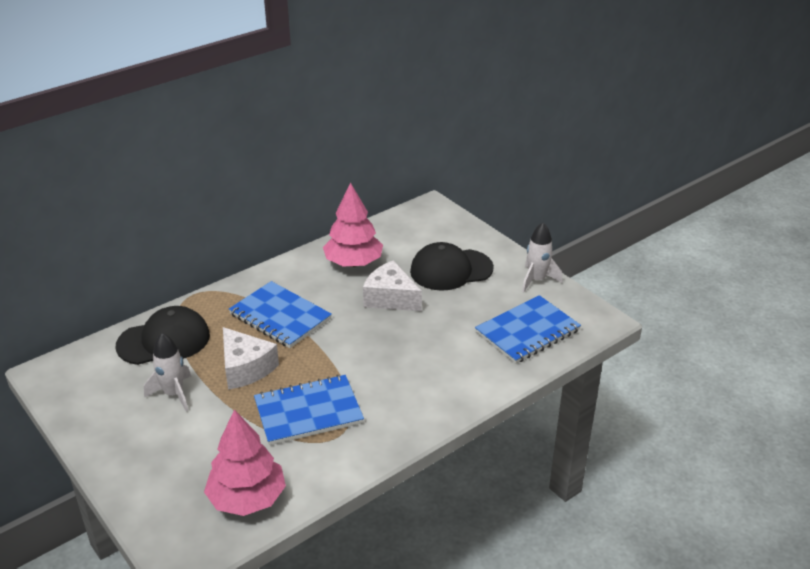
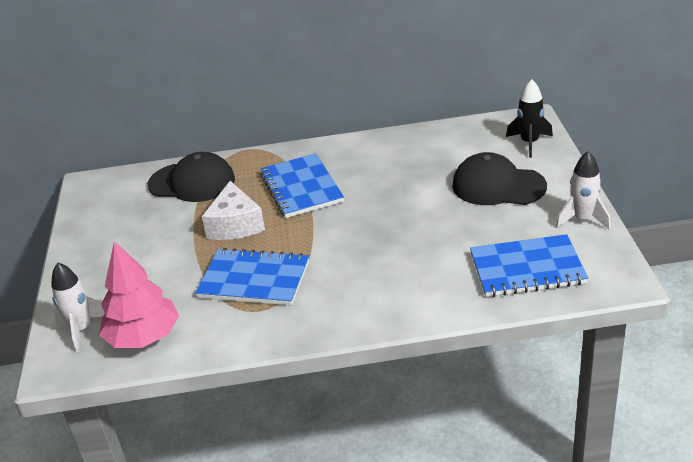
camera: 35 degrees right, 0 degrees up
(174, 394) = (162, 229): white rocket -> white rocket (82, 329)
(353, 263) = (408, 156): pink tree -> none
(390, 298) = (415, 197): white cheese -> none
(446, 227) = (529, 143): none -> black rocket

